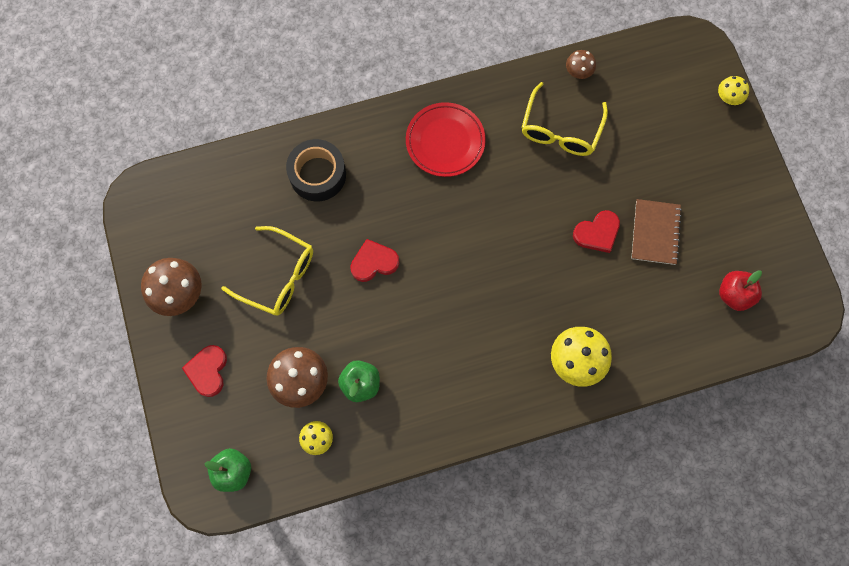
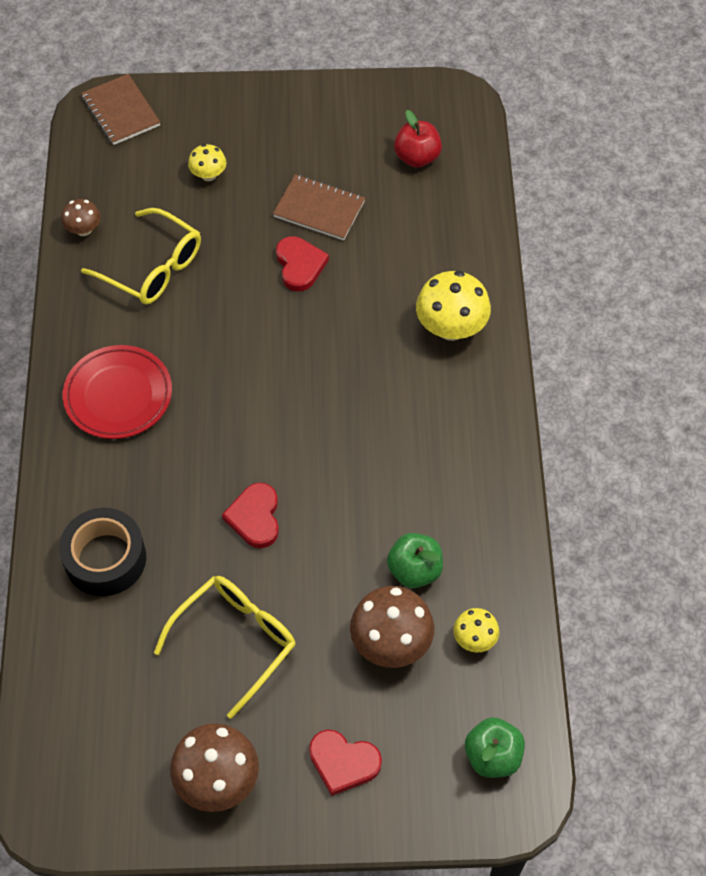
camera: 75 degrees left, 15 degrees down
(697, 61) = (121, 111): none -> brown notebook
(728, 98) = (179, 96): yellow mushroom -> yellow mushroom (208, 175)

